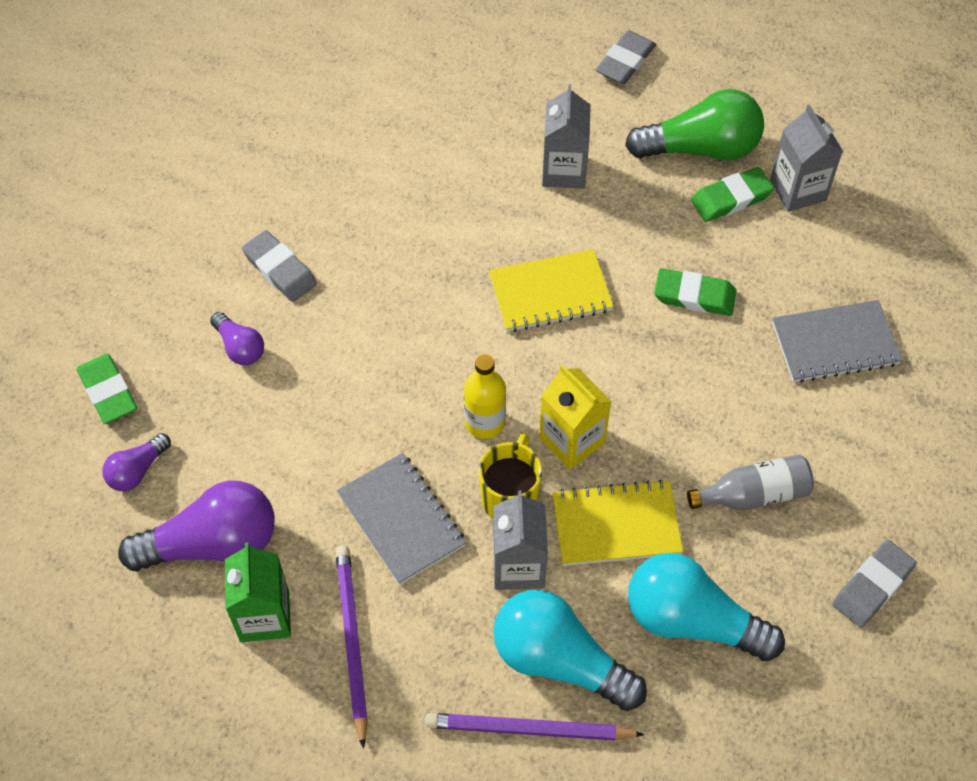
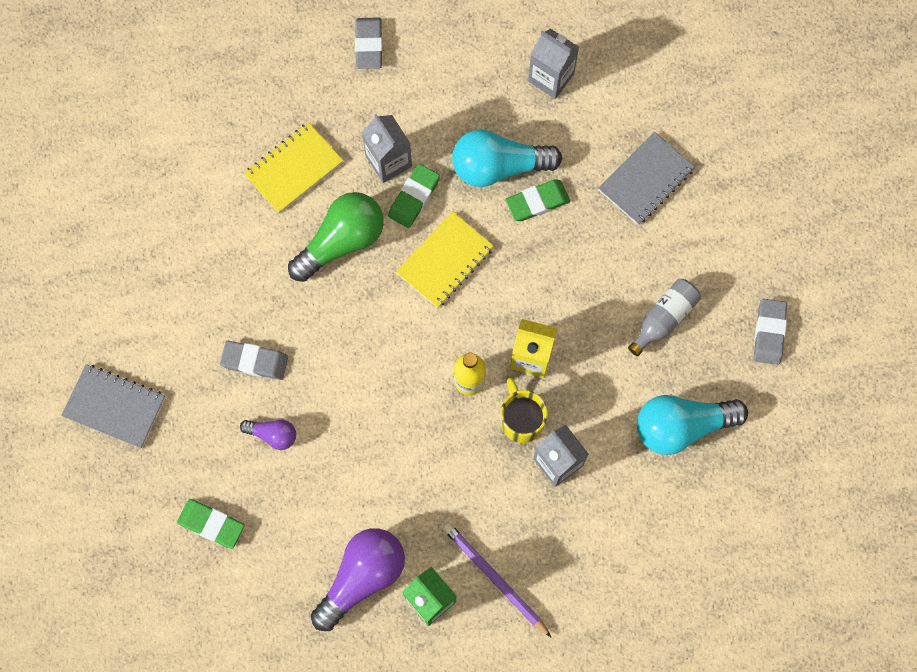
camera: 35 degrees left, 15 degrees up
(137, 470) = (275, 563): purple light bulb -> none
(401, 520) = (466, 481): grey notebook -> grey notebook (114, 407)
(529, 729) = (635, 558): purple pencil -> none
(559, 660) = (623, 504): turquoise light bulb -> turquoise light bulb (498, 167)
(616, 525) = (597, 395): yellow notebook -> yellow notebook (294, 169)
(701, 148) = (467, 85): green light bulb -> green light bulb (342, 242)
(731, 198) = (512, 112): green eraser -> green eraser (414, 197)

